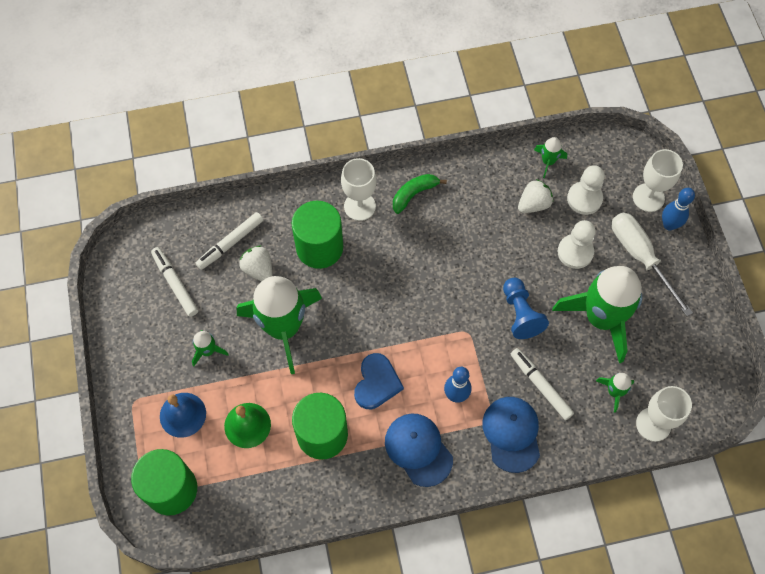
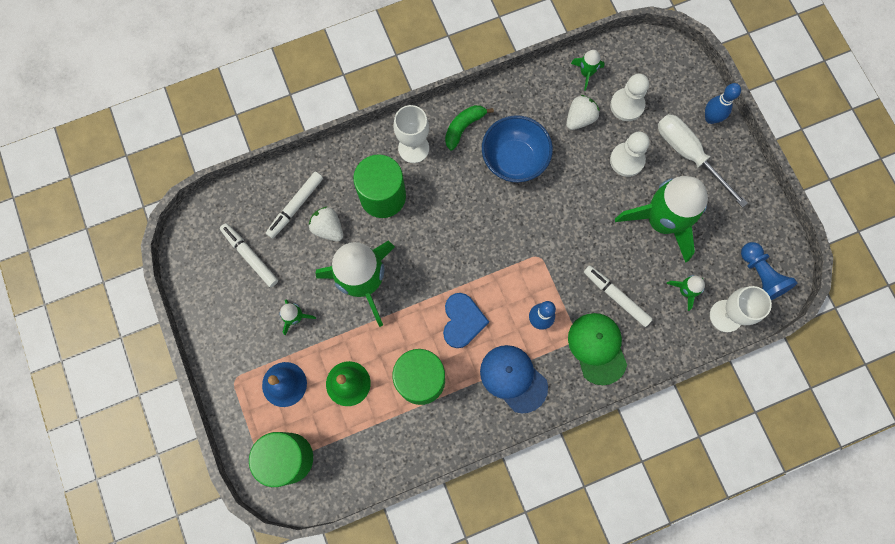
camera: 10 degrees left, 10 degrees up
(459, 233) = (514, 160): none -> blue bowl
(512, 434) = (597, 348): blue cap -> green cap
(520, 314) = (585, 230): blue pawn -> blue pawn (760, 275)
(648, 197) = (687, 94): white goblet -> none

